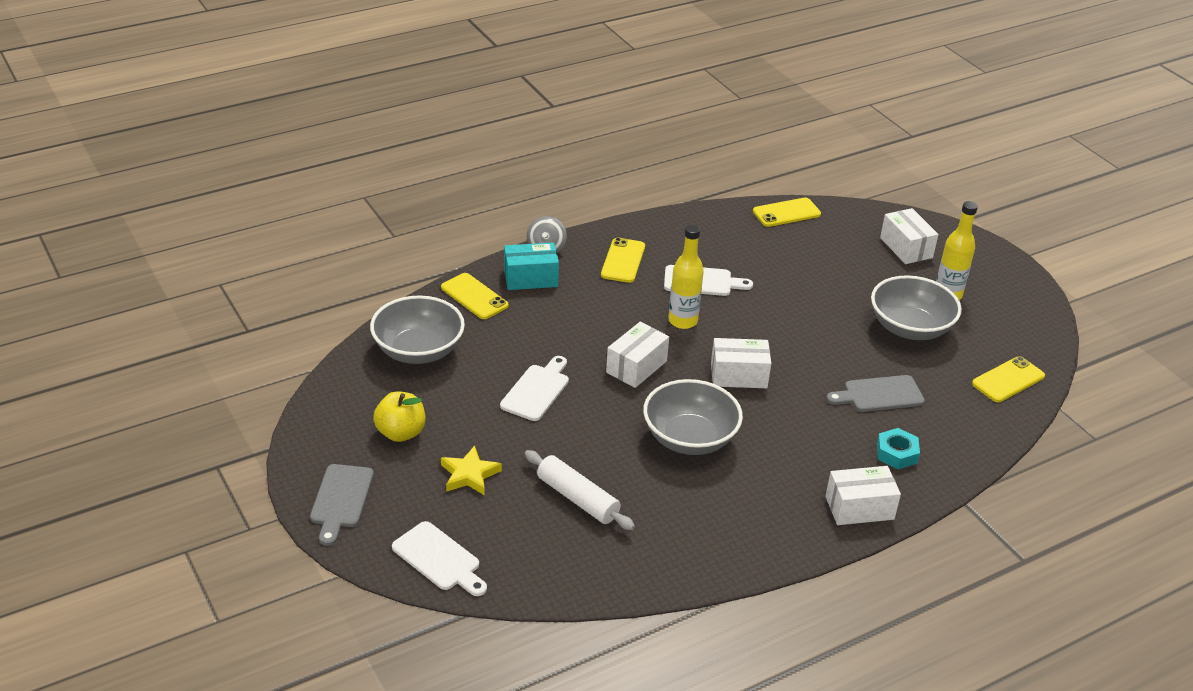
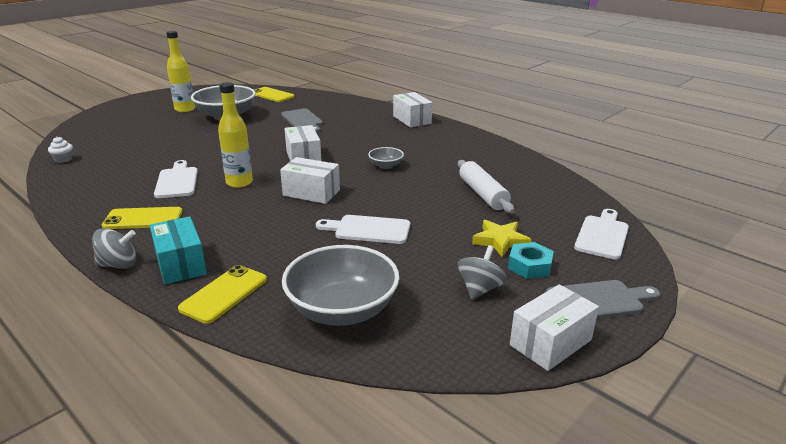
camera: 105 degrees left, 10 degrees down
(401, 433) = (480, 289): yellow apple -> grey spinning top
(577, 498) = (483, 194): white rolling pin -> white rolling pin turned 45 degrees counterclockwise
(689, 438) = (386, 166): grey bowl -> grey bowl, size x0.47
(786, 213) = (63, 159): yellow phone -> white cupcake
(896, 453) = (357, 114): turquoise nut -> turquoise nut (529, 266)
(906, 248) = (124, 121): white box -> white box (550, 342)

